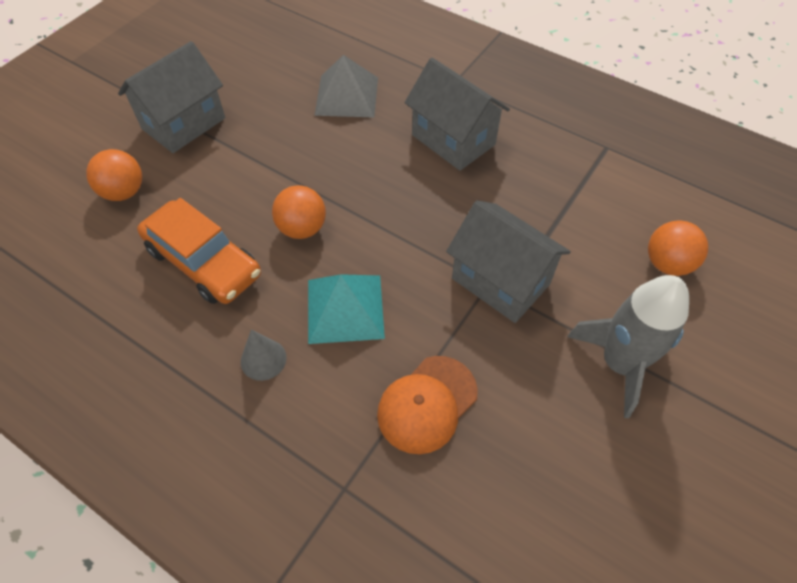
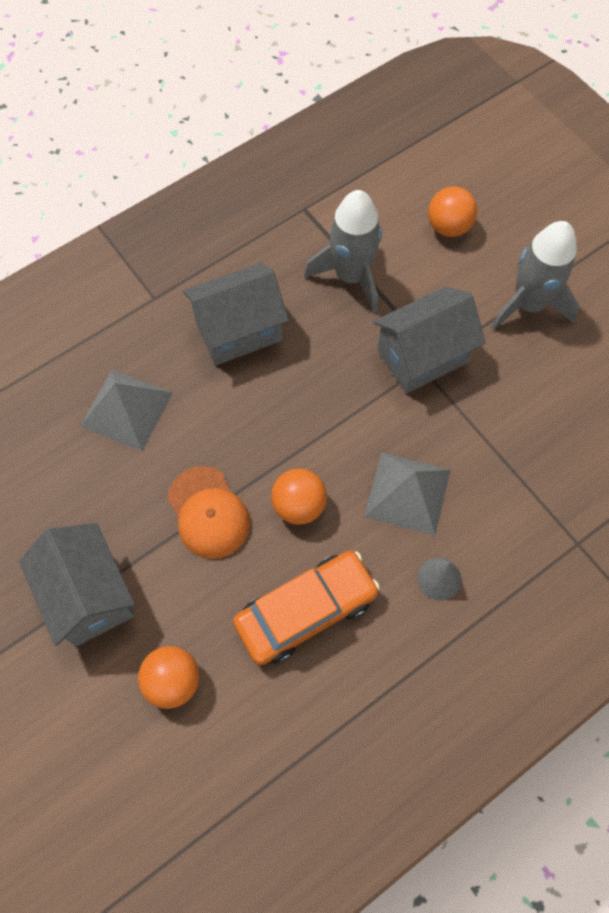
camera: 70 degrees left, 10 degrees up
(345, 308) = (407, 493): turquoise pyramid -> grey pyramid
(427, 404) = (522, 457): orange cap -> orange cap (208, 512)
(556, 200) = (351, 276): none -> grey rocket

